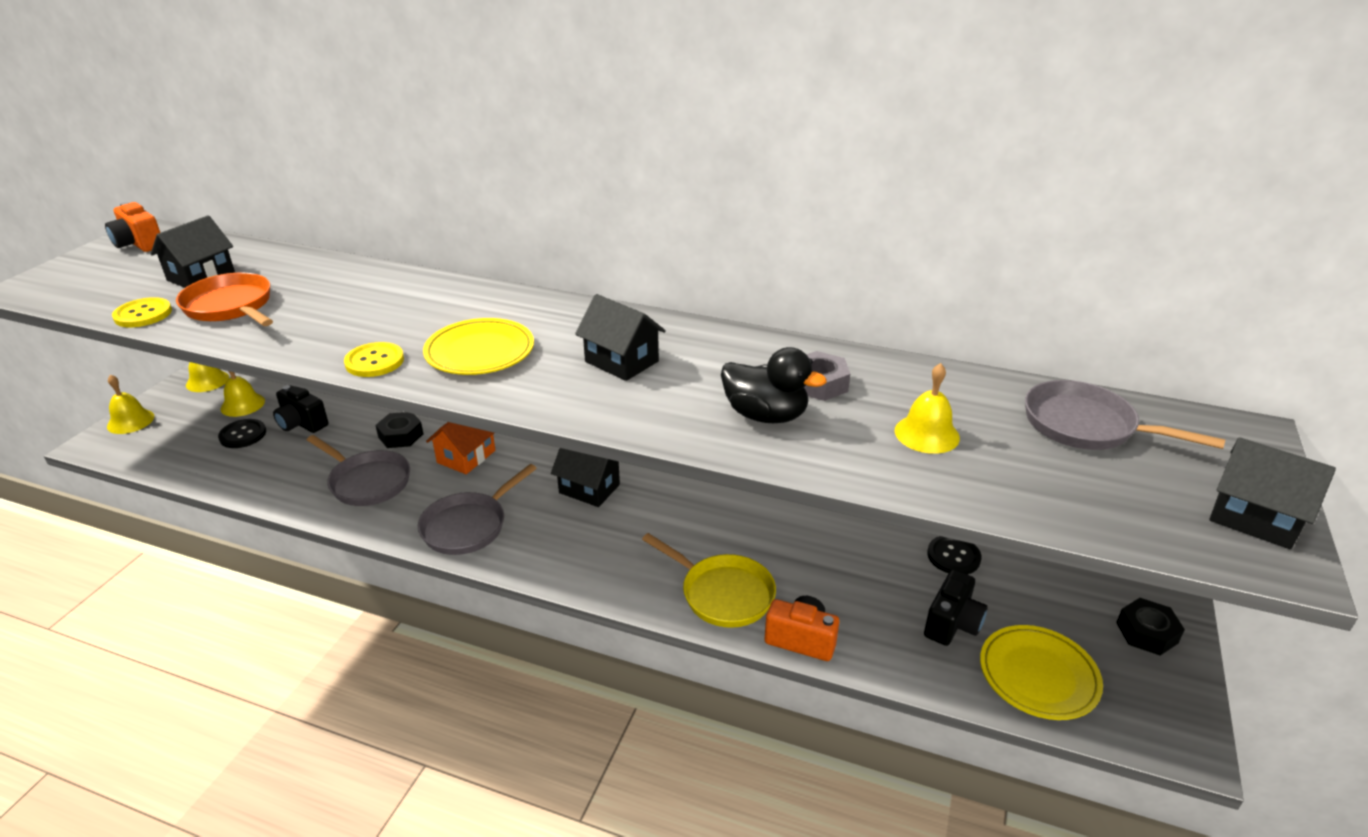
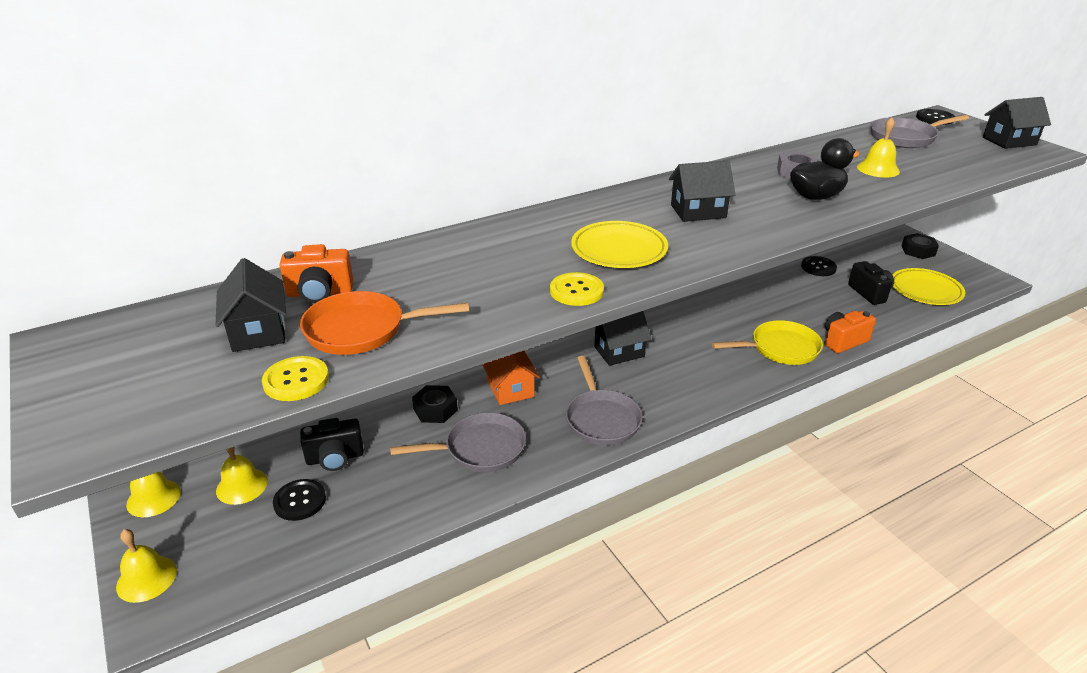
camera: 50 degrees left, 0 degrees up
(139, 244) = (93, 350): orange camera -> orange camera (320, 293)
(1220, 430) = (934, 118): none -> black button

